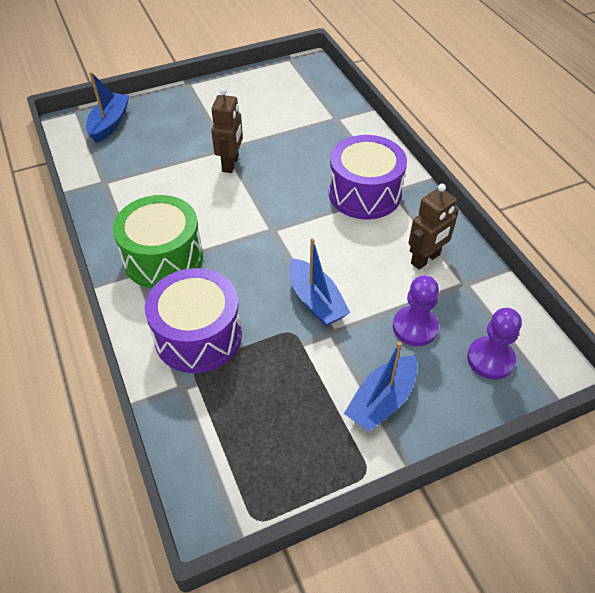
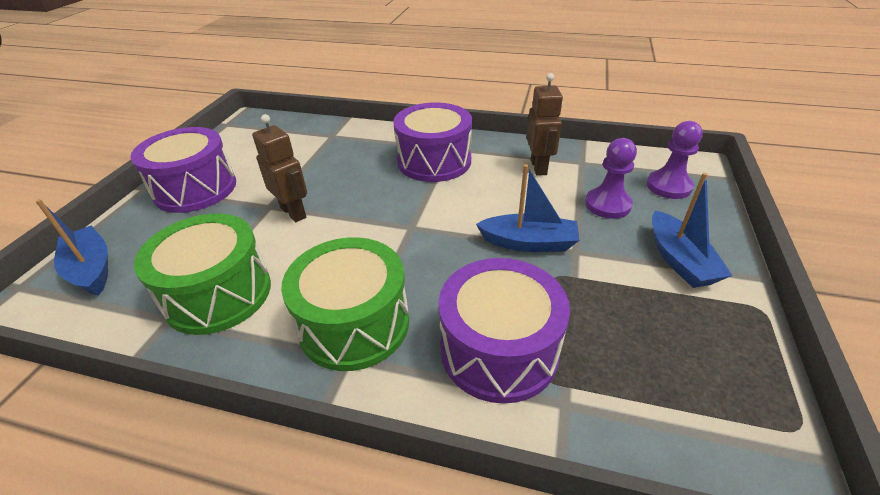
camera: 50 degrees left, 10 degrees down
(136, 186) = (218, 294): none -> green drum
(208, 104) = (195, 189): none -> purple drum

